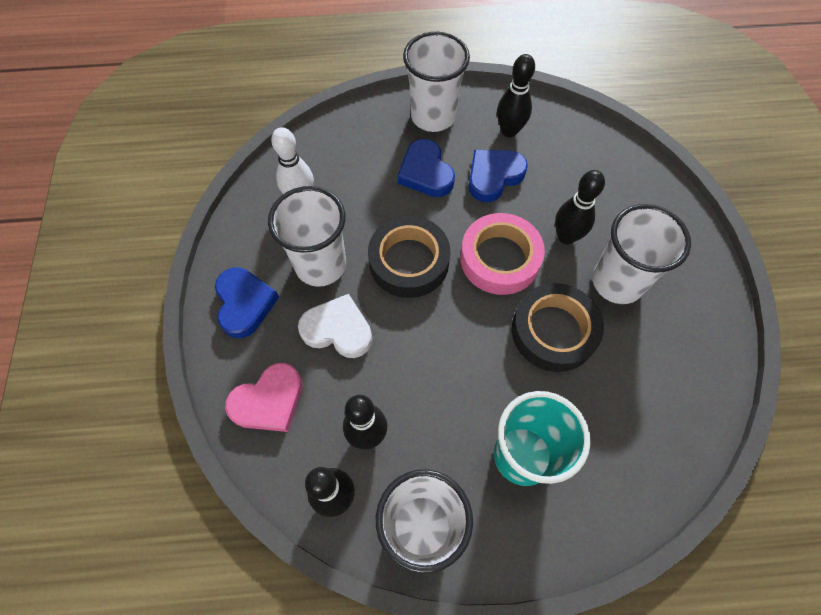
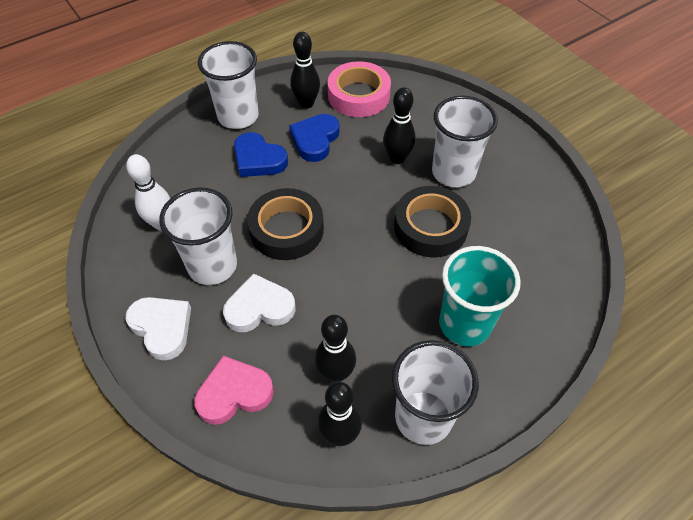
camera: 30 degrees left, 10 degrees down
(244, 304) = (162, 328): blue heart -> white heart
(269, 401) = (234, 393): pink heart -> pink heart turned 135 degrees counterclockwise
(500, 259) = (357, 195): pink tape -> pink tape (358, 95)

